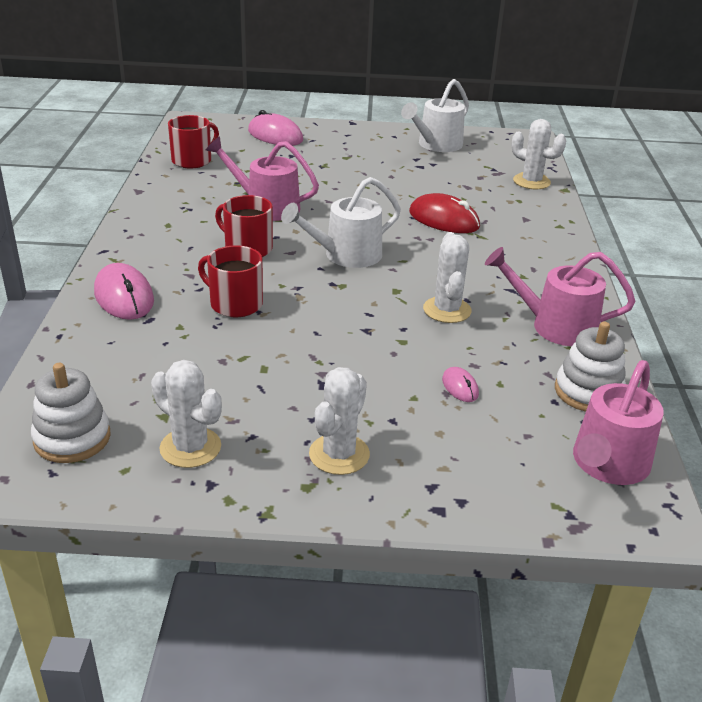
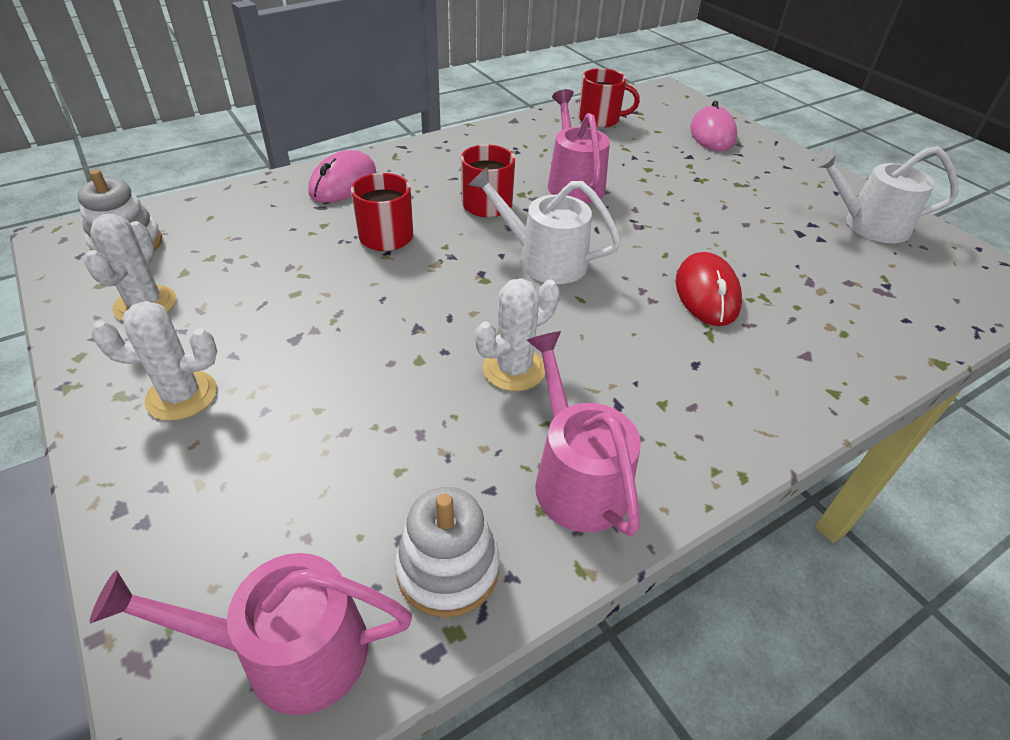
camera: 55 degrees right, 10 degrees up
(460, 387) = (364, 439): pink mouse -> none
(531, 182) = (909, 326): white cactus -> none

